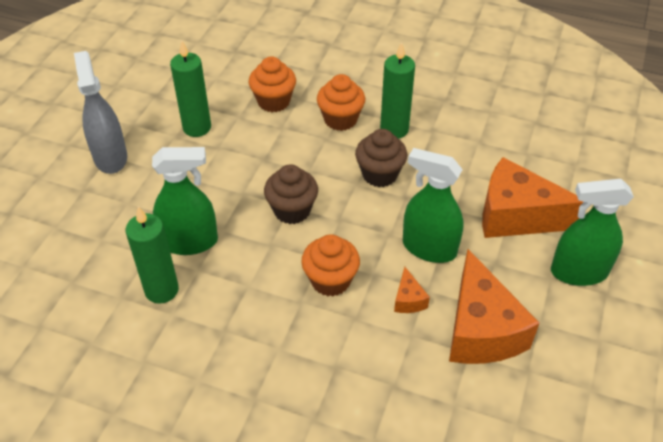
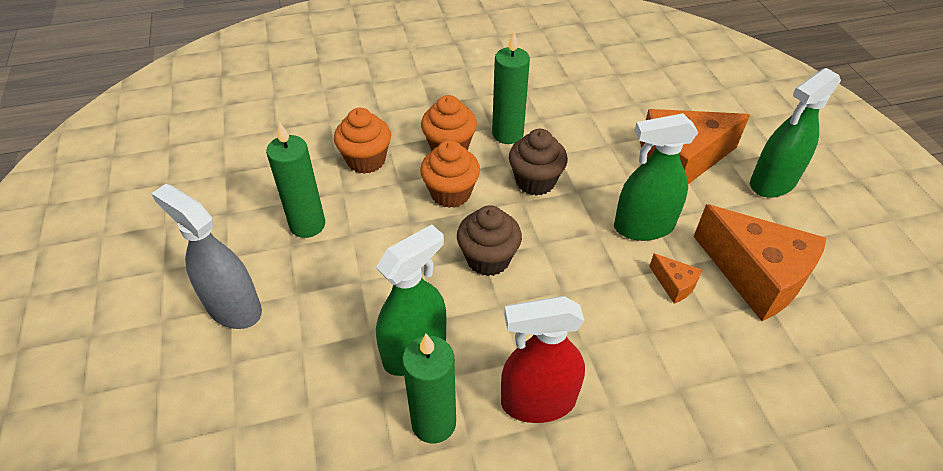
camera: 35 degrees left, 0 degrees up
(235, 316) = (538, 401): none -> red spray bottle
(330, 280) = (591, 307): orange cupcake -> orange cupcake (450, 193)

